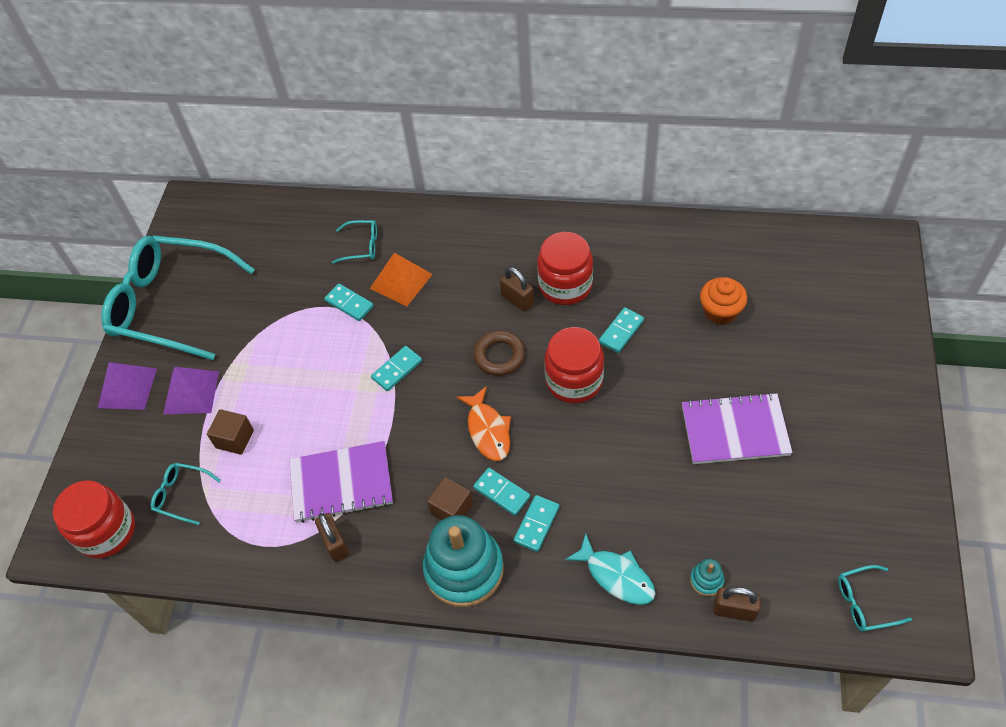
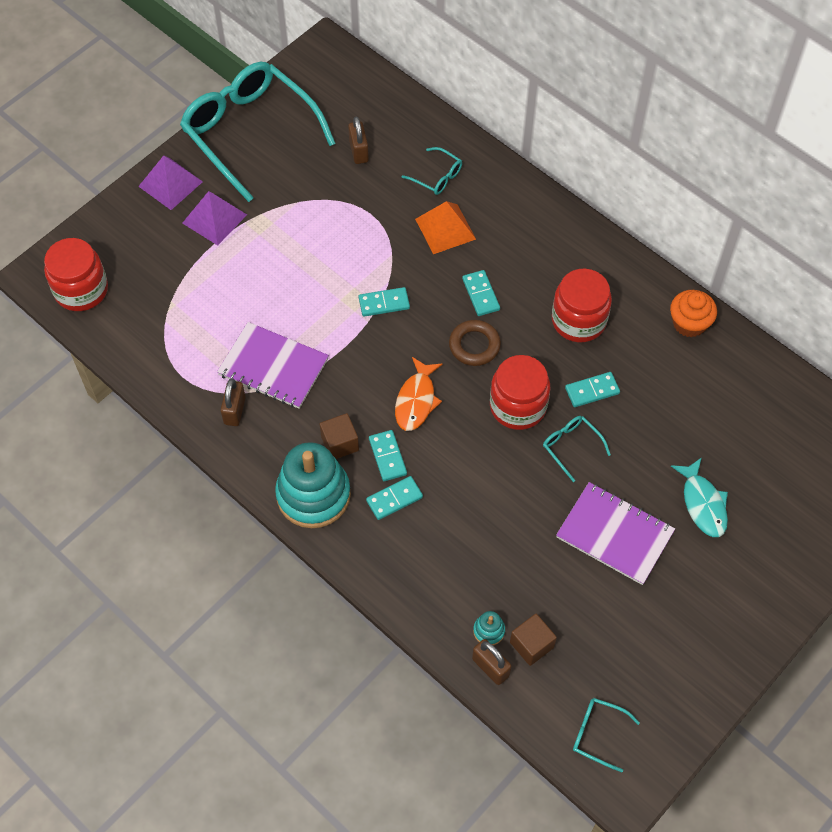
camera: 30 degrees right, 5 degrees up
(181, 495) = (151, 297): turquoise glasses -> turquoise glasses (571, 446)
(235, 439) = (220, 278): brown cube -> brown cube (531, 645)
(349, 304) = (388, 222): turquoise domino -> turquoise domino (480, 294)
(517, 300) = (528, 307): brown padlock -> brown padlock (358, 151)
(616, 576) = (422, 579): turquoise fish -> turquoise fish (703, 504)
(720, 311) = (692, 429): orange cupcake -> orange cupcake (689, 323)

